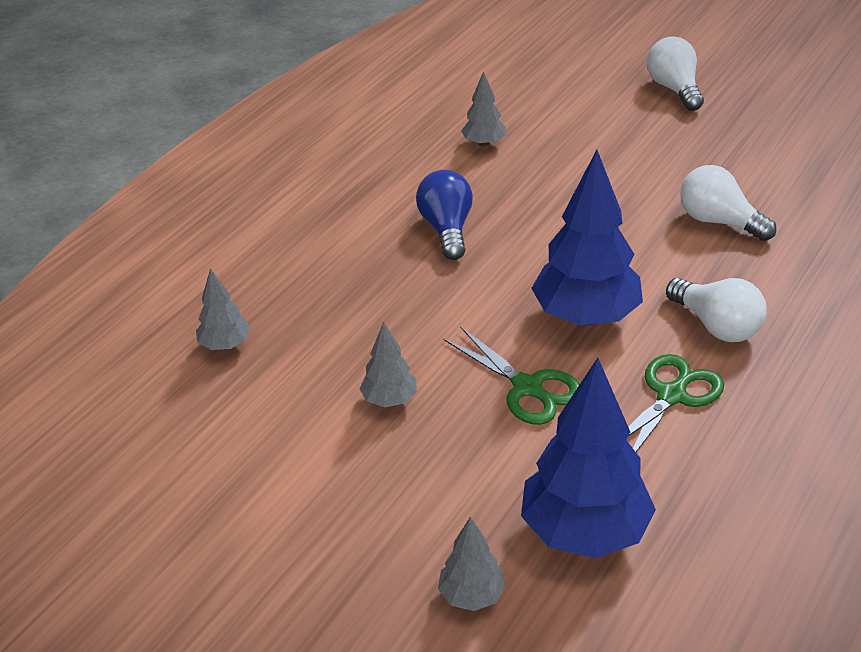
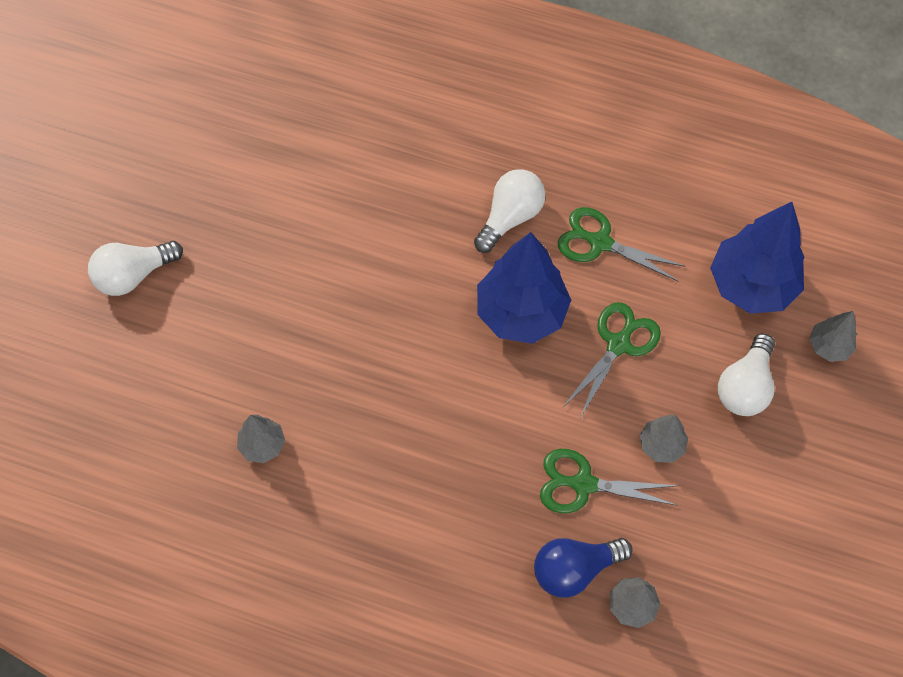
camera: 105 degrees left, 25 degrees up
(368, 332) = (584, 484): none -> green scissors
(447, 229) = (420, 450): blue light bulb -> blue light bulb (574, 569)
(719, 221) = (366, 223): white light bulb -> white light bulb (745, 386)

